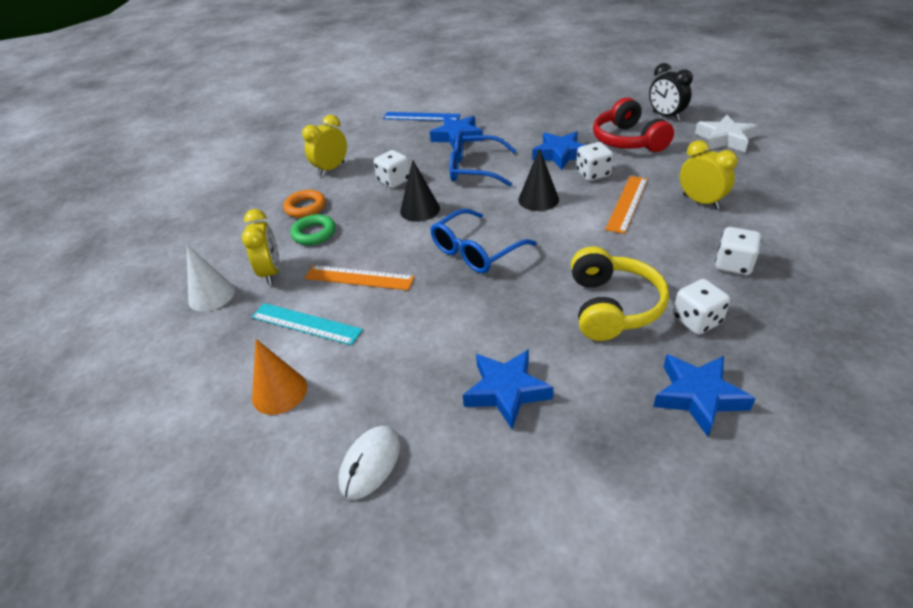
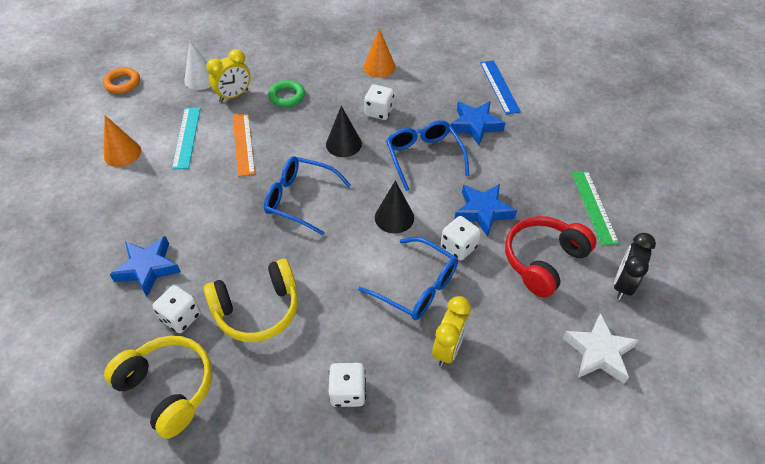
camera: 60 degrees right, 10 degrees up
(305, 207) = (318, 77): orange ring -> orange ring (122, 83)
(331, 169) = (379, 67): yellow clock -> orange cone
(370, 463) = (74, 220): white mouse -> none
(585, 109) = (594, 206): none -> green ruler
(627, 203) = (417, 287): orange ruler -> blue glasses
(696, 320) = (257, 373): white dice -> white dice (181, 317)
(698, 396) = (168, 388): blue star -> yellow headphones

